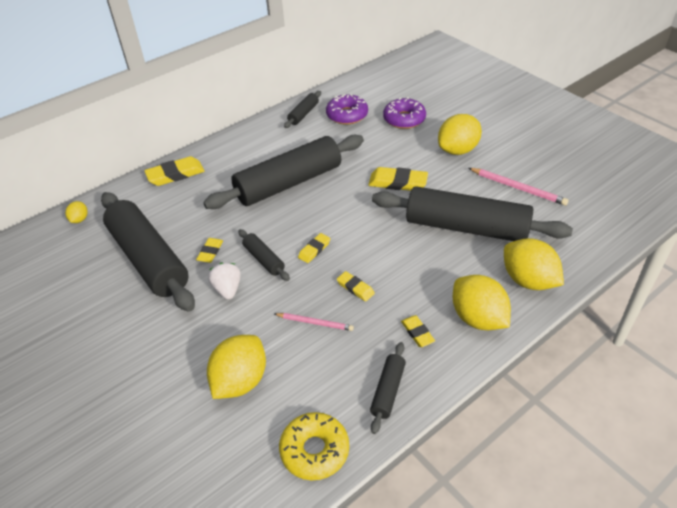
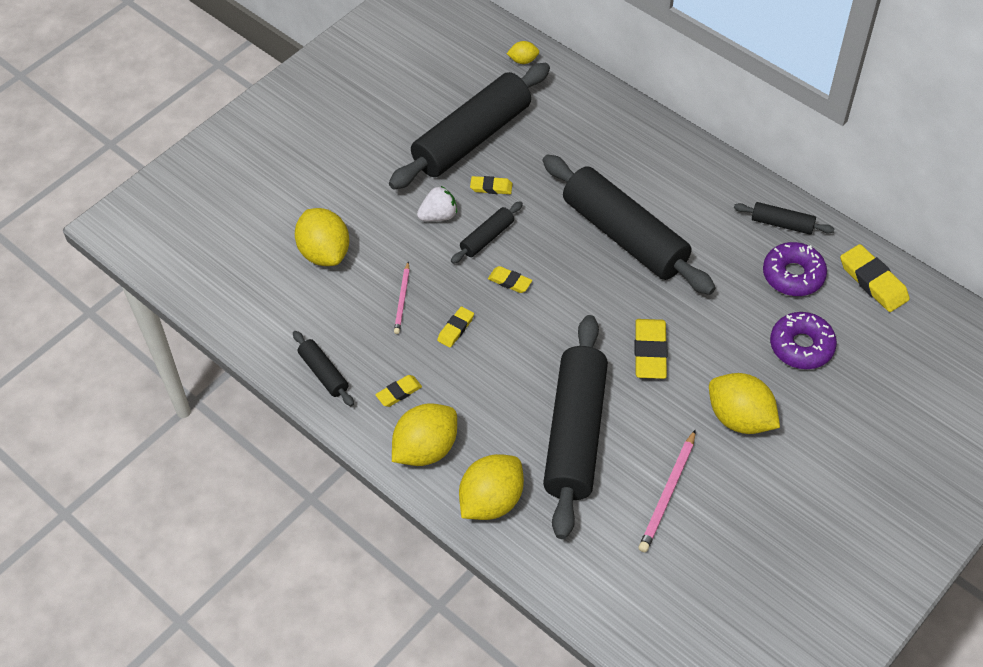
camera: 80 degrees right, 10 degrees up
(175, 174) = (617, 120): yellow eraser -> yellow eraser (873, 281)
(240, 381) = (325, 253): yellow lemon -> yellow lemon turned 45 degrees clockwise
(314, 450) = (256, 323): yellow donut -> none
(388, 391) = (323, 373): black rolling pin -> black rolling pin turned 45 degrees clockwise

